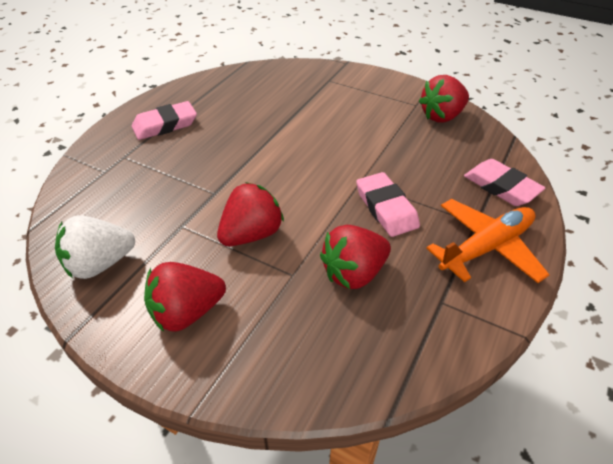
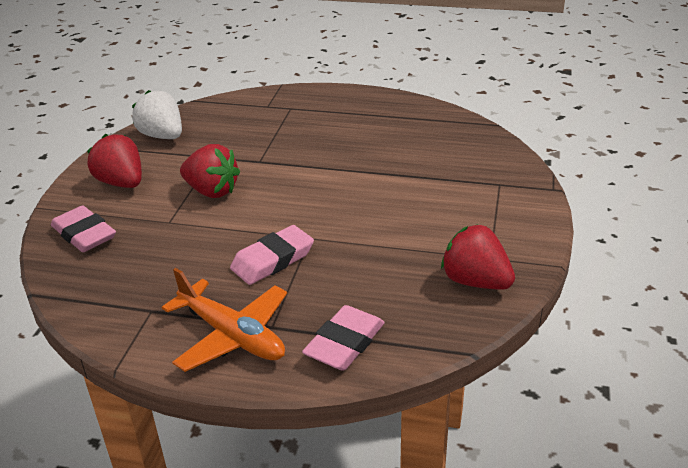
camera: 75 degrees right, 10 degrees down
(165, 125) = (346, 112): pink eraser -> pink eraser (84, 234)
(354, 273) = (177, 253): red strawberry -> none

